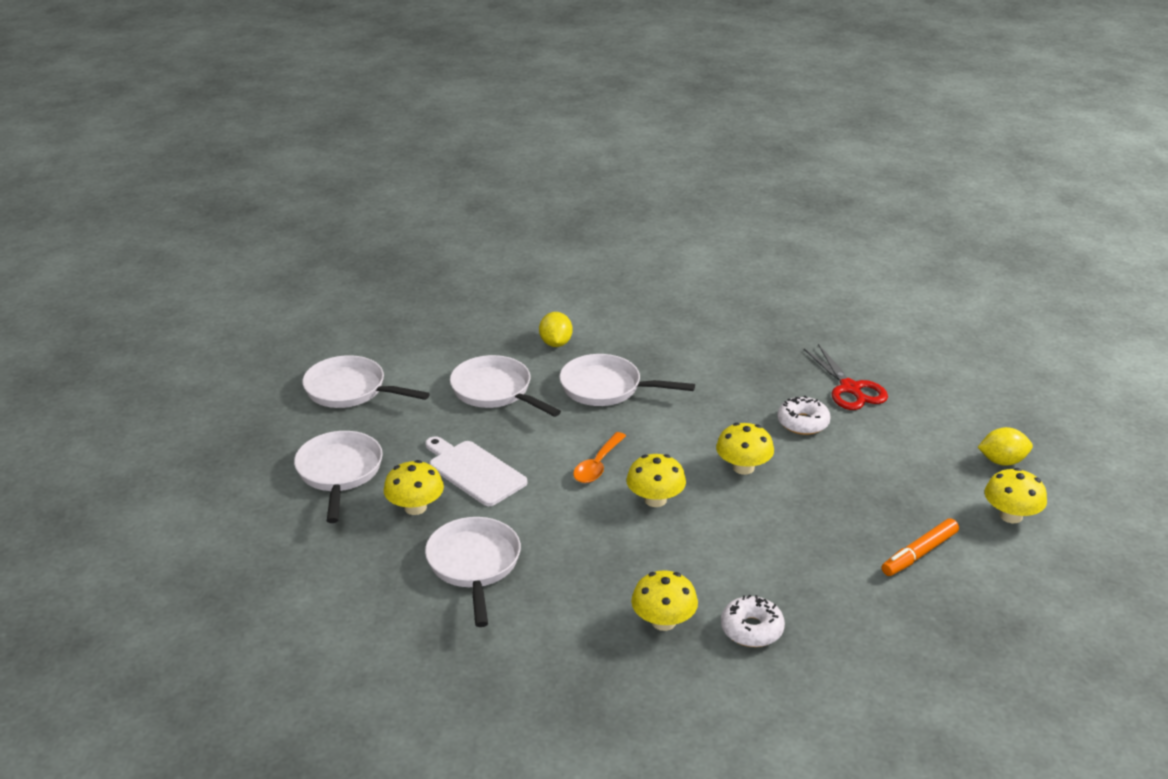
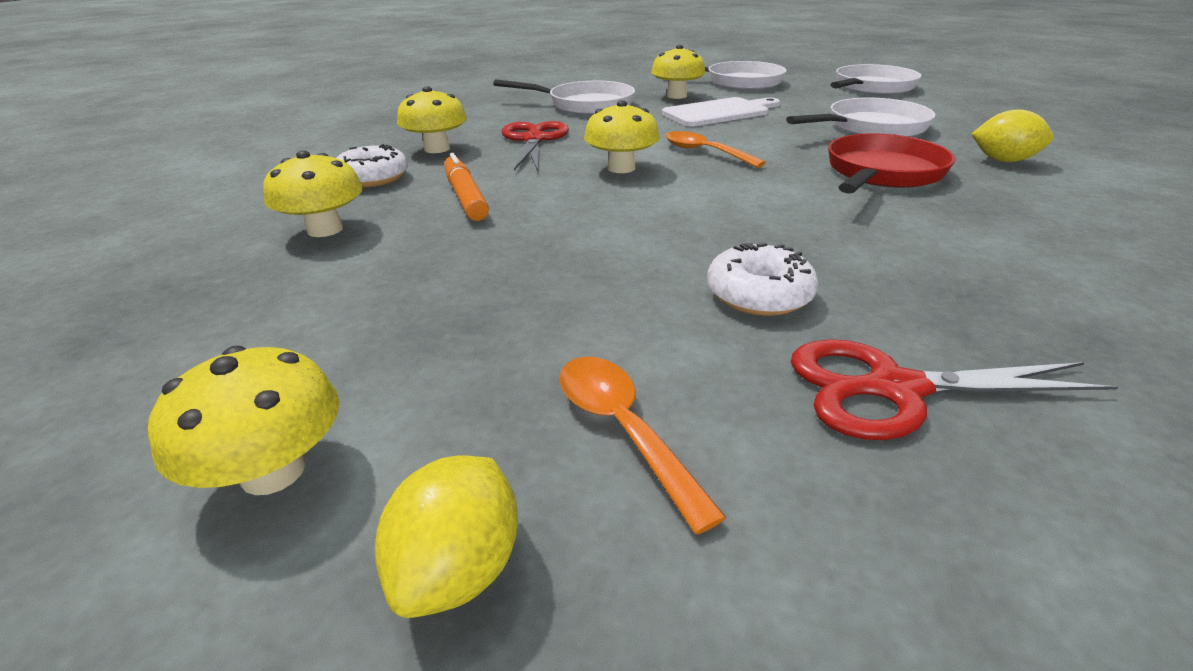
camera: 110 degrees right, 0 degrees up
(606, 388) = (881, 173): white pan -> red pan
(608, 567) = (534, 140): none -> red scissors
(743, 467) = (653, 222): yellow mushroom -> yellow mushroom (325, 229)
(919, 554) = (333, 308): orange marker -> orange marker (465, 197)
(923, 444) = (623, 430): none -> orange spoon

